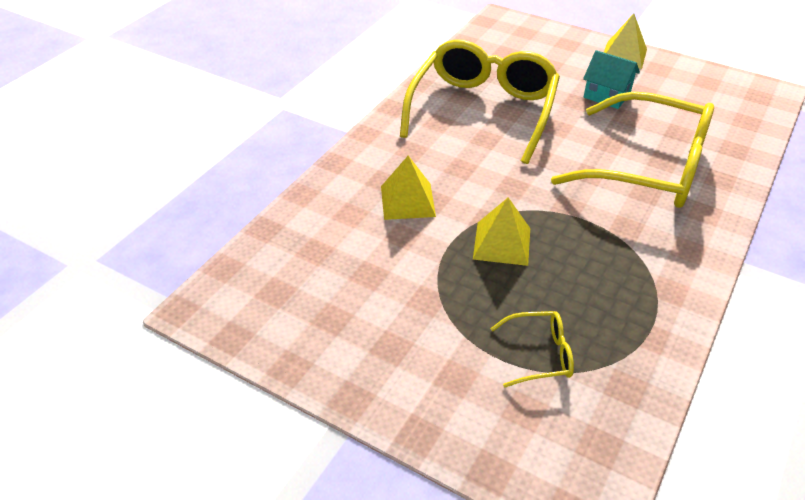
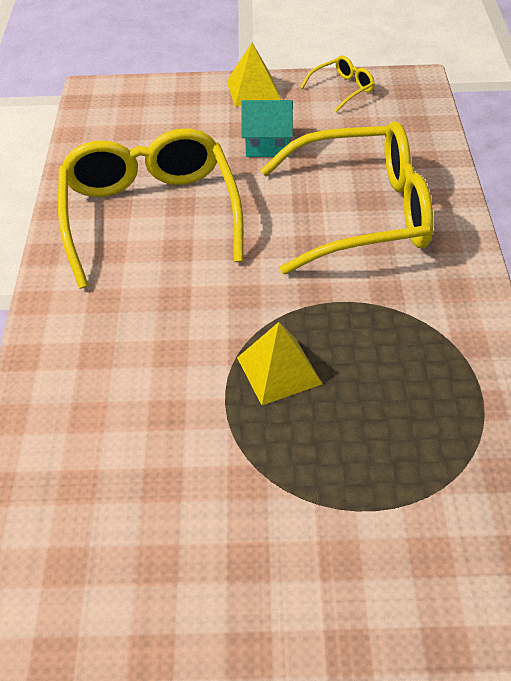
camera: 30 degrees left, 5 degrees up
(407, 201) = (142, 367): yellow pyramid -> none
(539, 354) = (402, 483): yellow glasses -> yellow glasses (342, 89)

